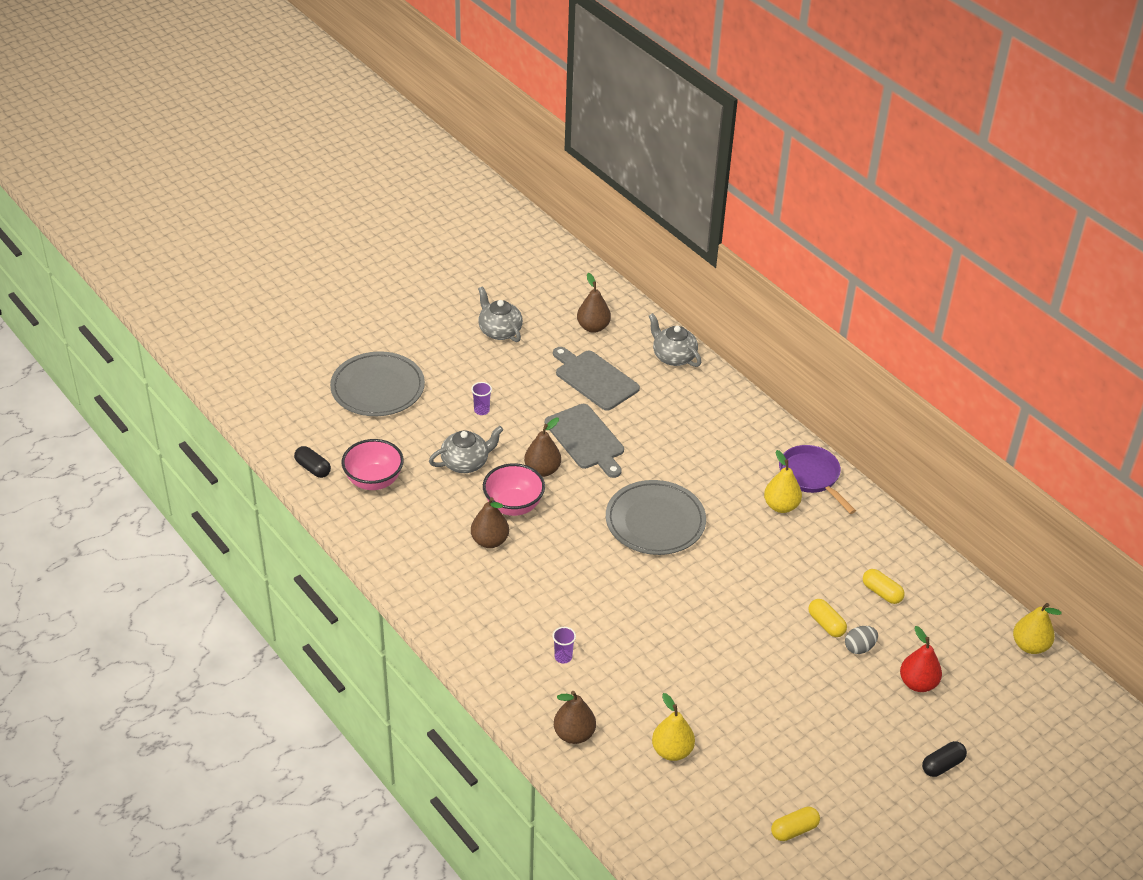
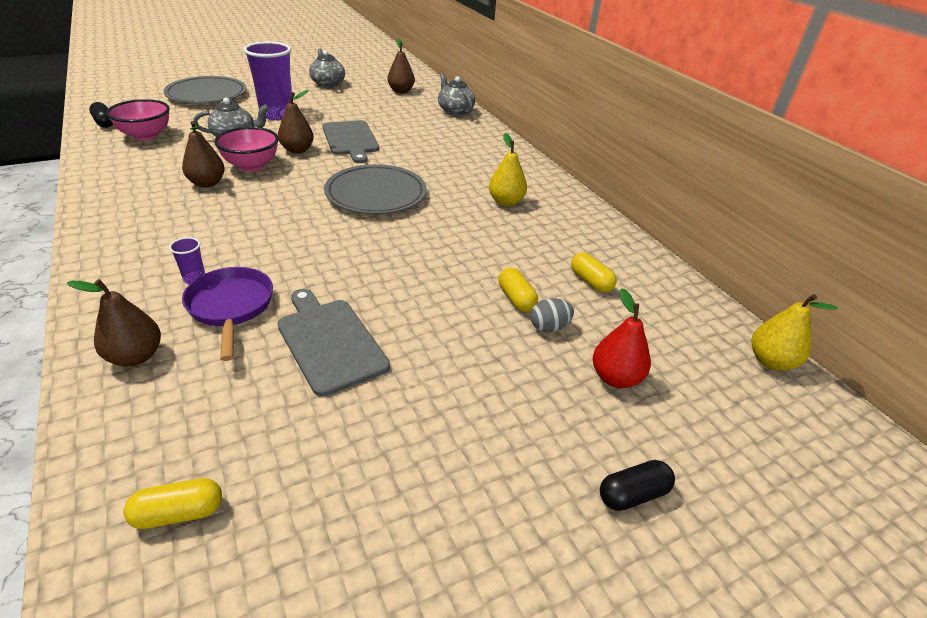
camera: 10 degrees right, 5 degrees down
(481, 410) = (277, 114): purple cup -> purple cup, size x2.46
(594, 379) = (383, 112): grey cutting board -> grey cutting board (329, 342)
(672, 751) = (246, 399): yellow pear -> none
(794, 830) = (357, 556): yellow capsule -> yellow capsule (179, 513)
(811, 477) = (544, 188): purple pan -> purple pan (231, 307)

